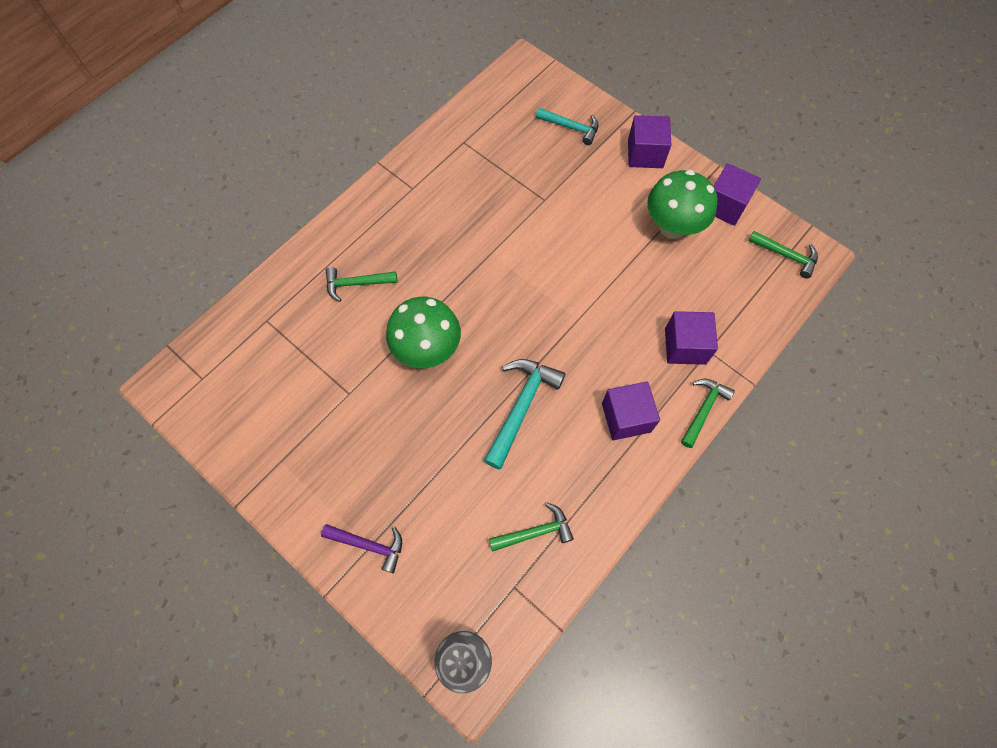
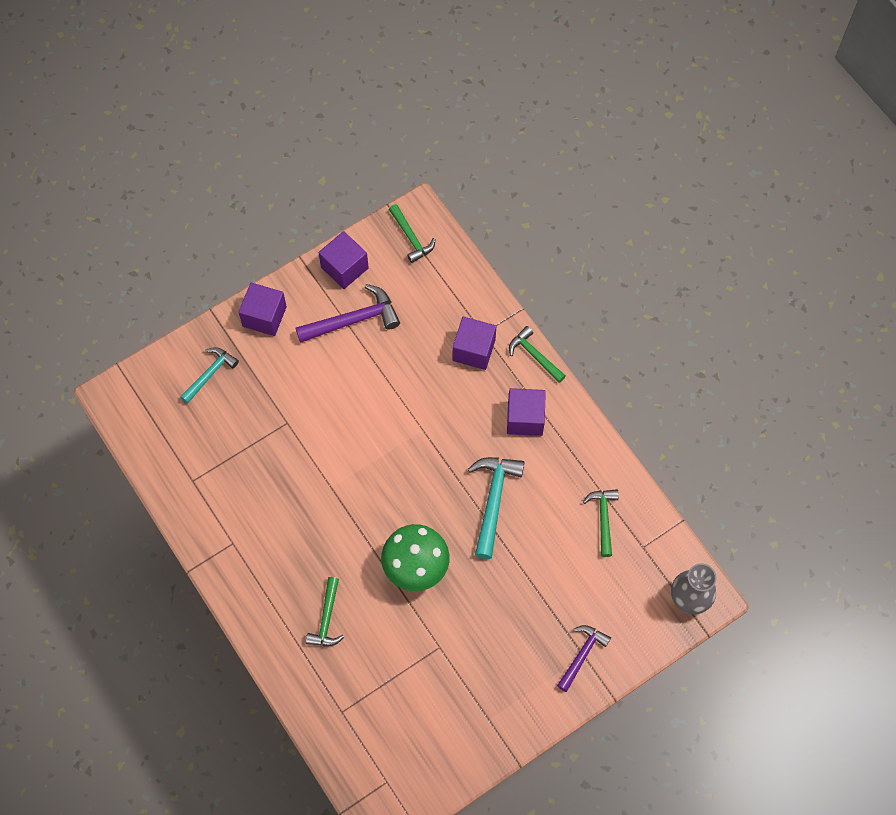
camera: 75 degrees left, 0 degrees up
(521, 407) = (493, 501): turquoise hammer -> turquoise hammer turned 60 degrees clockwise
(672, 227) = (353, 320): green mushroom -> purple hammer
(786, 255) = (411, 237): green hammer -> green hammer turned 105 degrees clockwise

